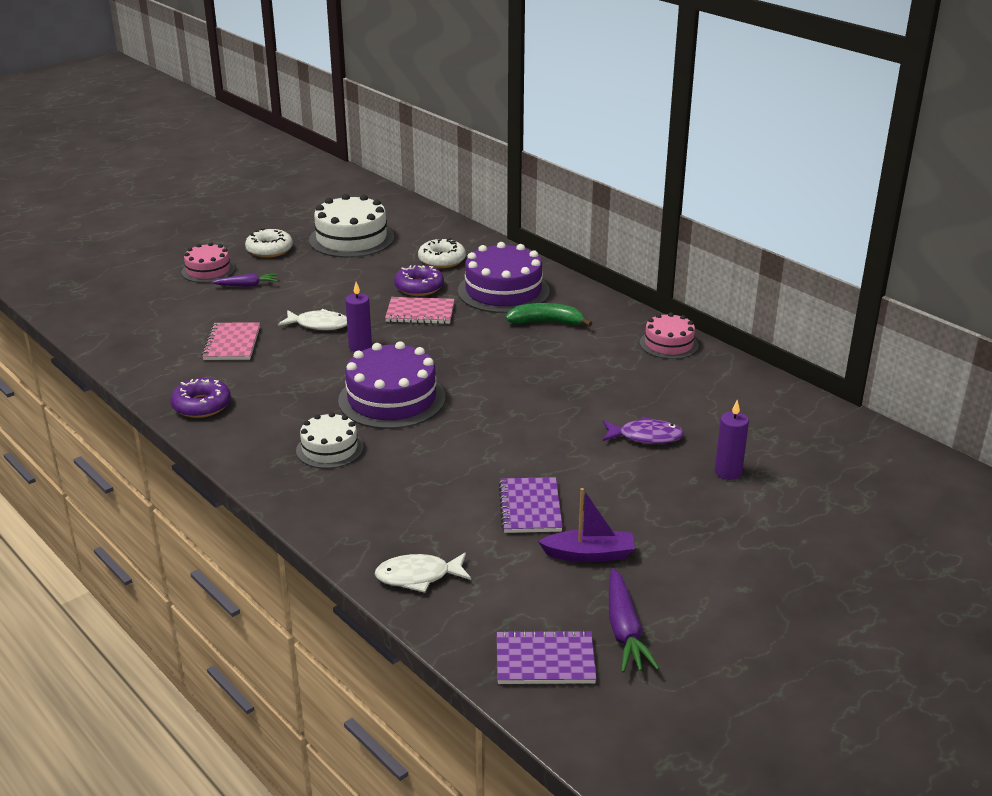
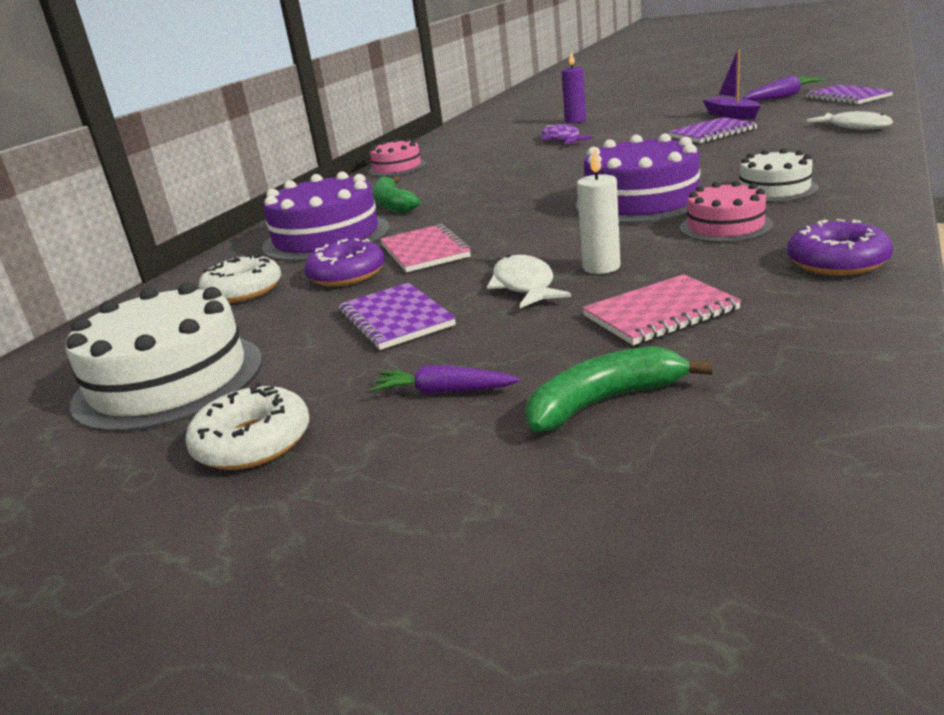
camera: 110 degrees left, 5 degrees down
(189, 309) = (604, 401): none -> green banana
(208, 270) = (407, 469): pink cake -> pink cake (725, 226)
(247, 285) = (444, 391): purple carrot -> purple carrot turned 45 degrees counterclockwise
(306, 349) = (601, 267): none -> white candle
(334, 288) = (395, 319): none -> purple notebook
(360, 347) = (553, 247): purple candle -> none

